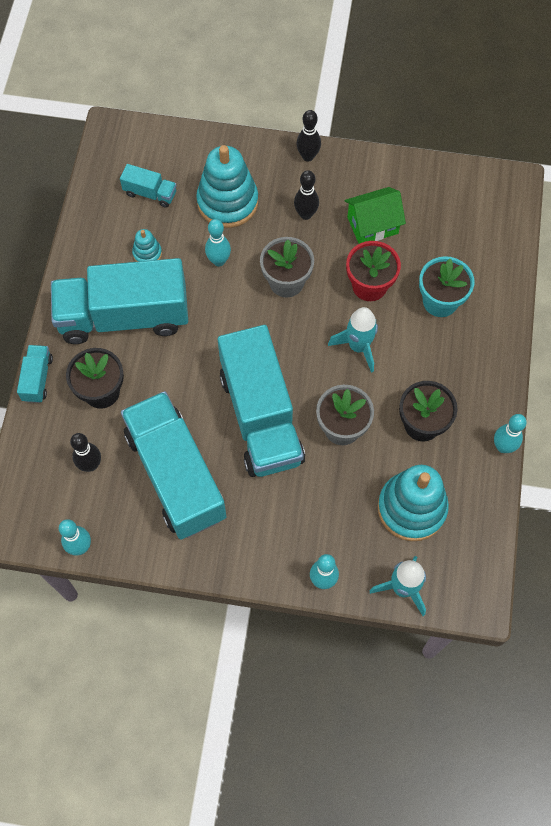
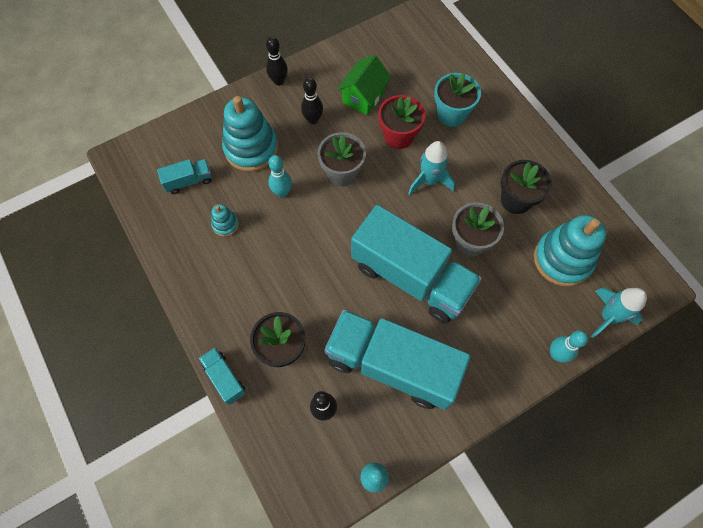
camera: 40 degrees left, 0 degrees up
(124, 316) = (249, 281): turquoise truck -> none
(503, 447) = (576, 176): turquoise bowling pin -> none

